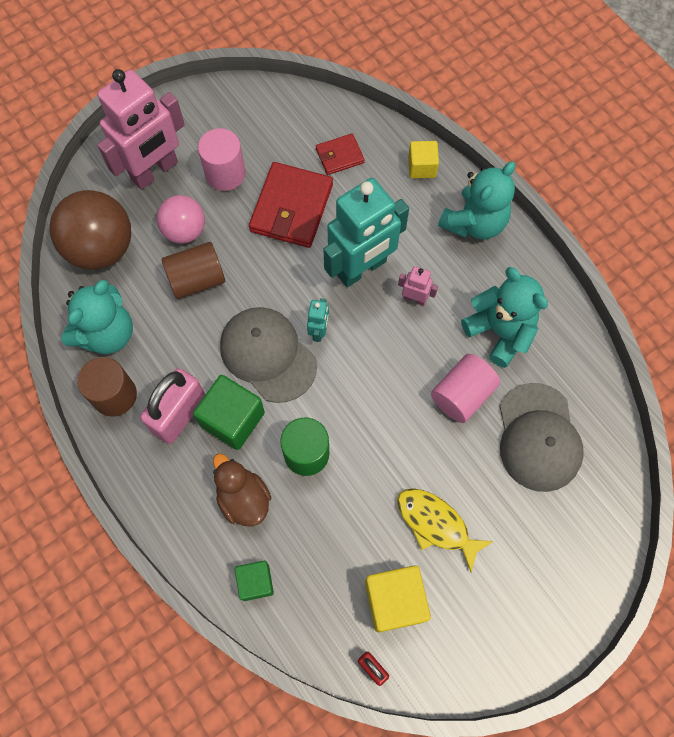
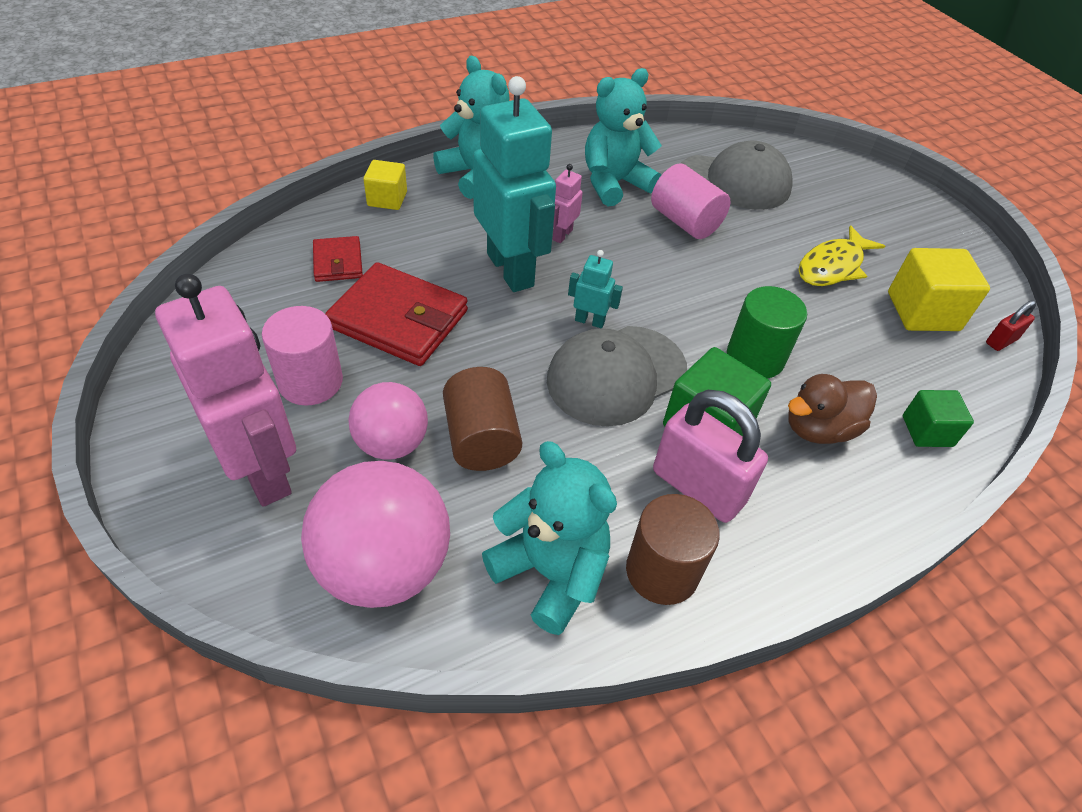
camera: 85 degrees left, 20 degrees down
(101, 248) = (384, 566): brown ball -> pink ball

